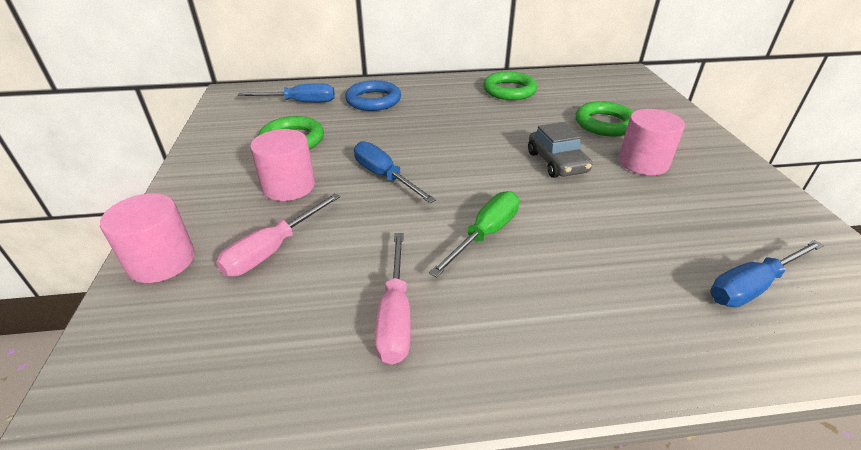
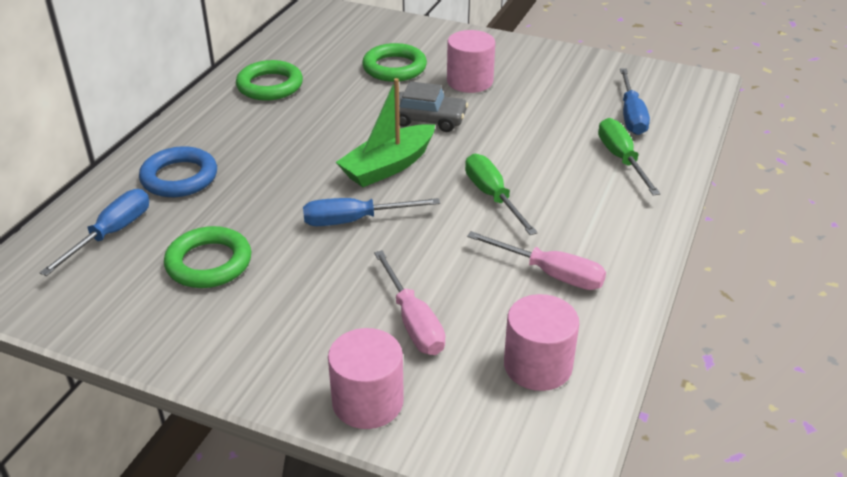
camera: 60 degrees left, 0 degrees up
(288, 186) = (310, 288): pink cylinder -> pink cylinder (537, 365)
(469, 167) = (388, 166): none -> green boat
(655, 306) = (621, 159): none -> green screwdriver

